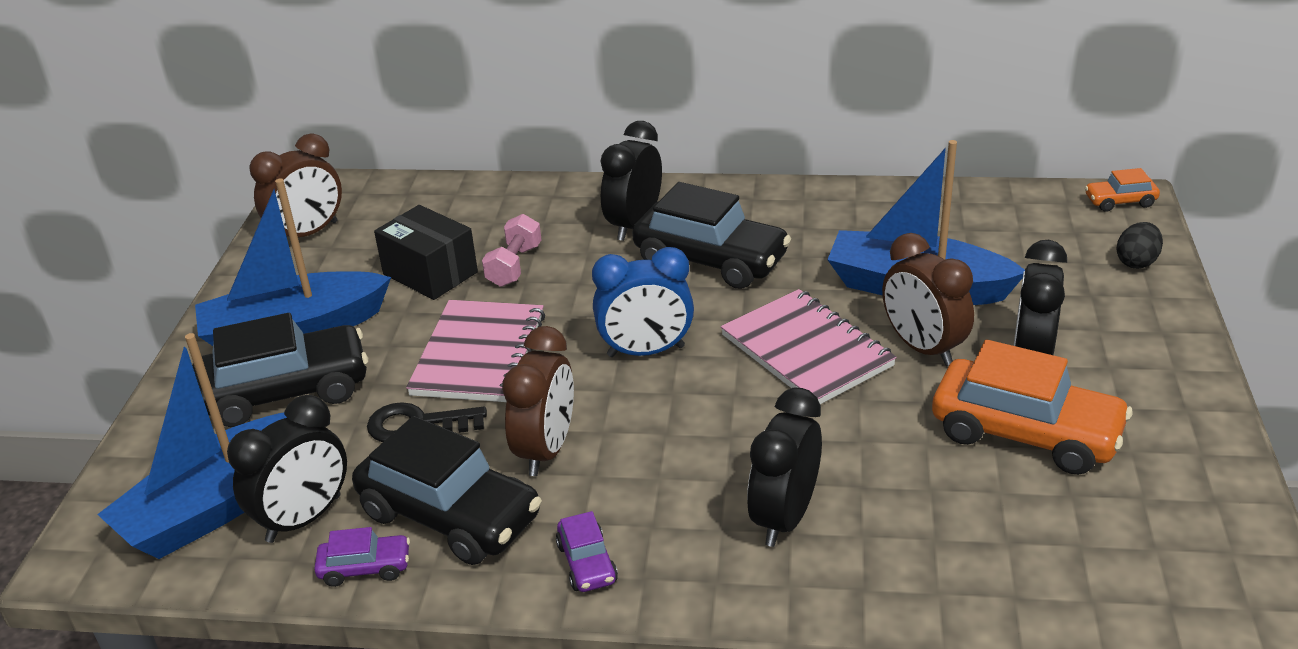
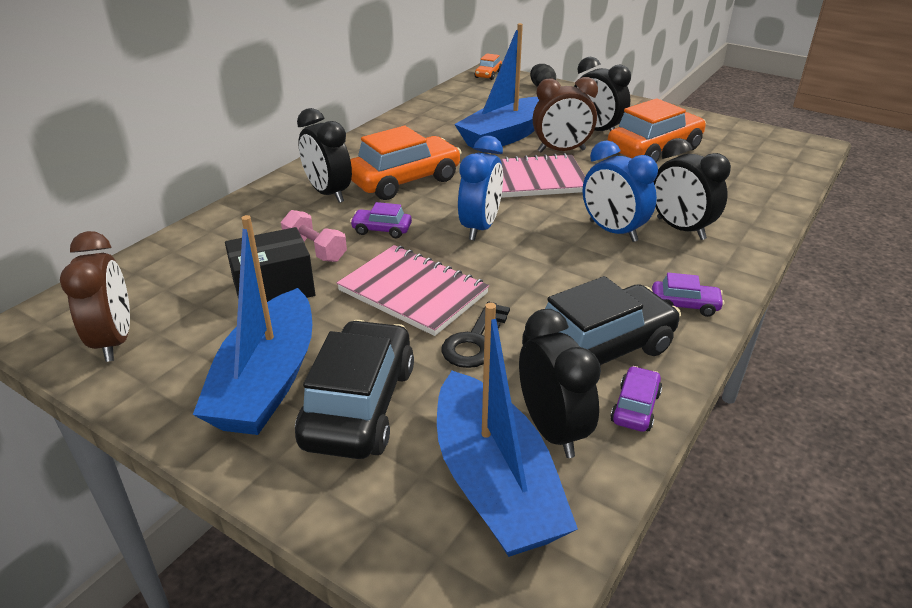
camera: 65 degrees left, 0 degrees up
(546, 450) = (554, 291): brown clock -> none
(585, 288) = (381, 230): none -> purple car
(711, 260) = (405, 181): black car -> orange car
(725, 458) = (613, 231): none -> blue clock

